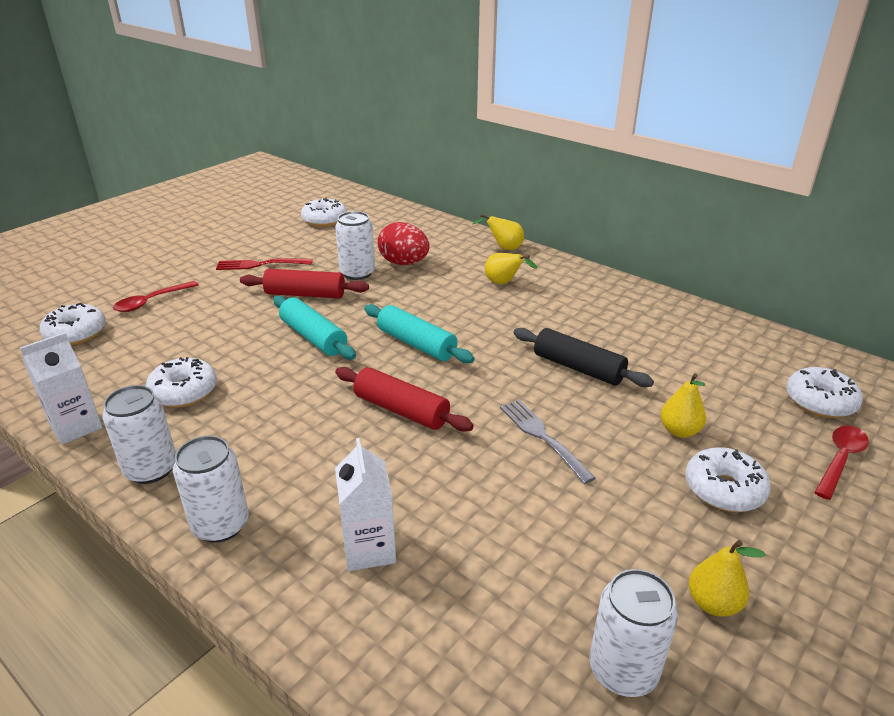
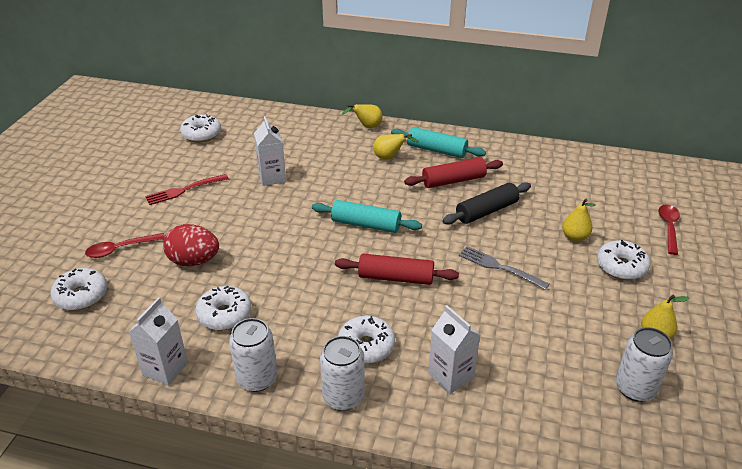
camera: 25 degrees left, 5 degrees up
(151, 302) = (120, 249): red spoon -> red spoon turned 45 degrees clockwise
(305, 294) = (246, 207): red rolling pin -> red rolling pin (453, 181)
(313, 337) = (285, 241): turquoise rolling pin -> turquoise rolling pin (436, 150)
(357, 273) = (272, 177): white can -> white carton
(404, 263) = (301, 159): red egg -> red egg (194, 261)
(578, 368) = (487, 211): black rolling pin -> black rolling pin turned 45 degrees counterclockwise
(820, 402) = (638, 193): white donut -> white donut (366, 346)

